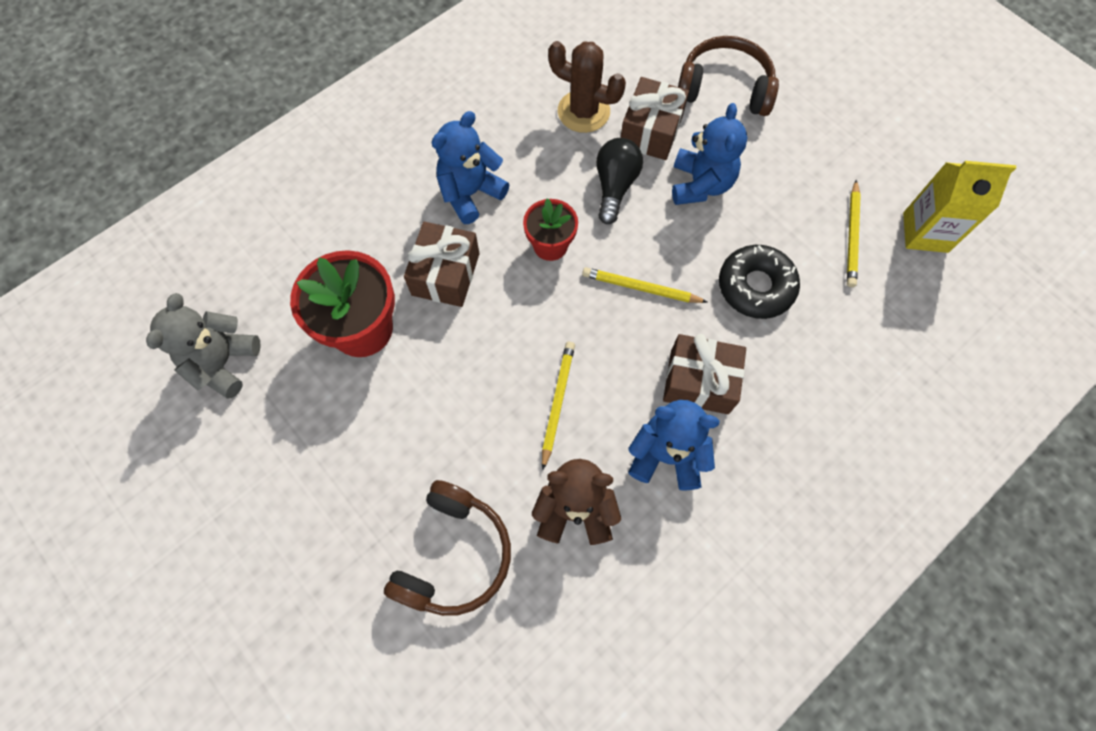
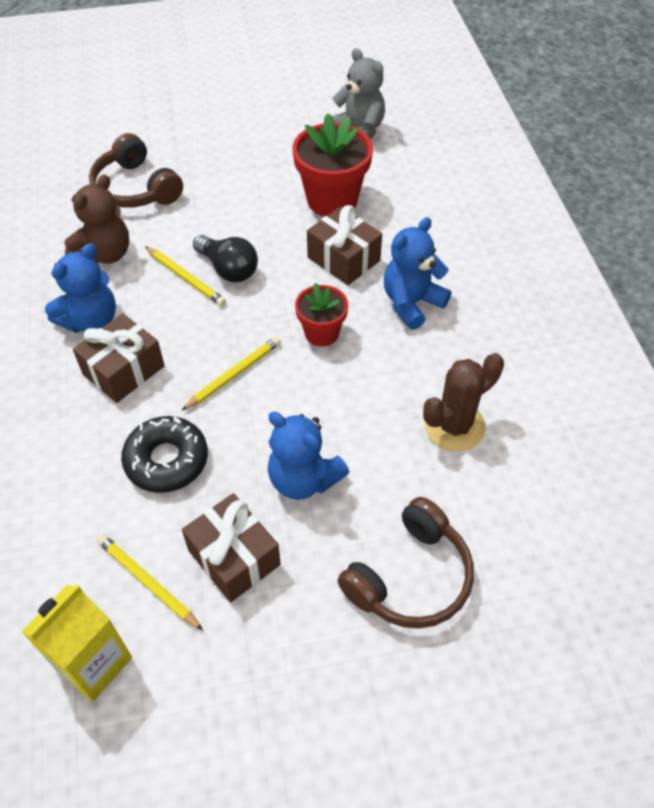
camera: 120 degrees right, 15 degrees down
(470, 193) = (411, 303): blue teddy bear -> blue teddy bear turned 120 degrees counterclockwise
(615, 186) = (349, 408): black light bulb -> black light bulb (228, 269)
(651, 131) = (394, 471): brown gift -> brown gift (234, 557)

